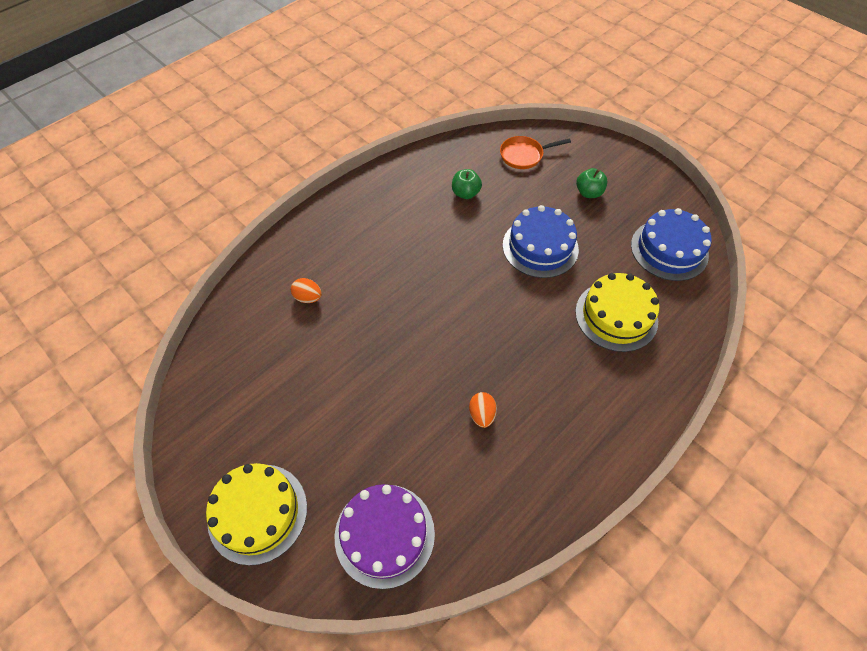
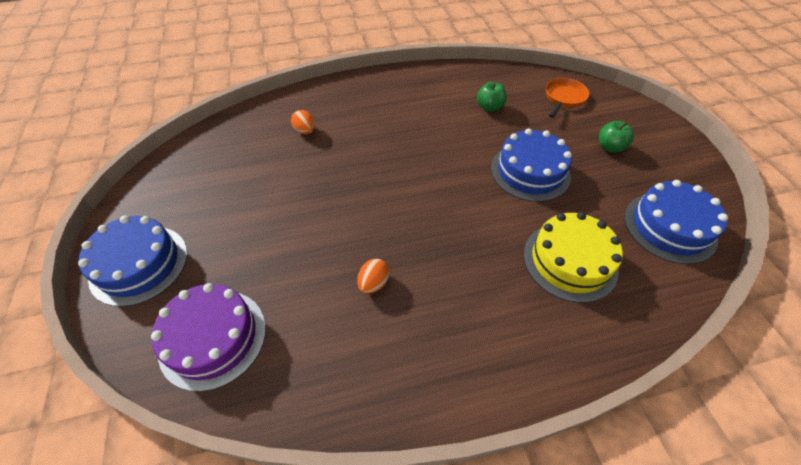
camera: 30 degrees right, 5 degrees down
(257, 513) = (139, 264): yellow cake -> blue cake
(524, 155) = (564, 98): orange pan -> orange pan turned 105 degrees clockwise

